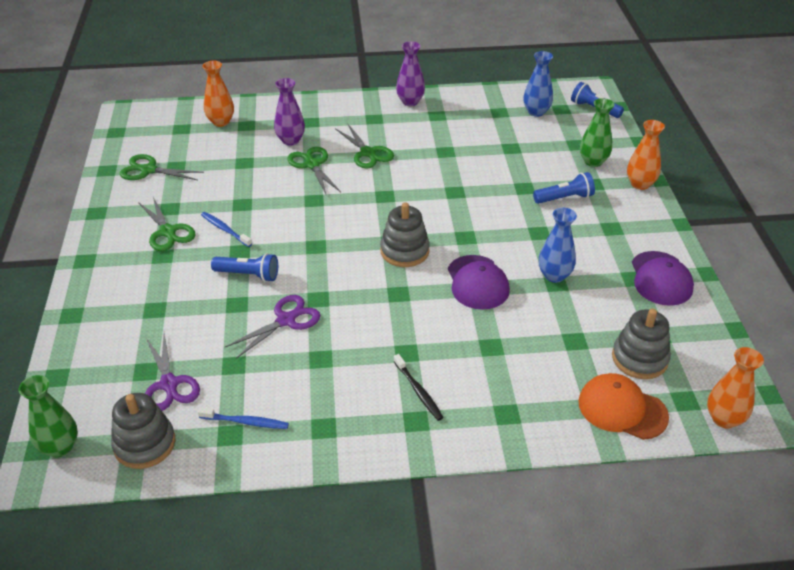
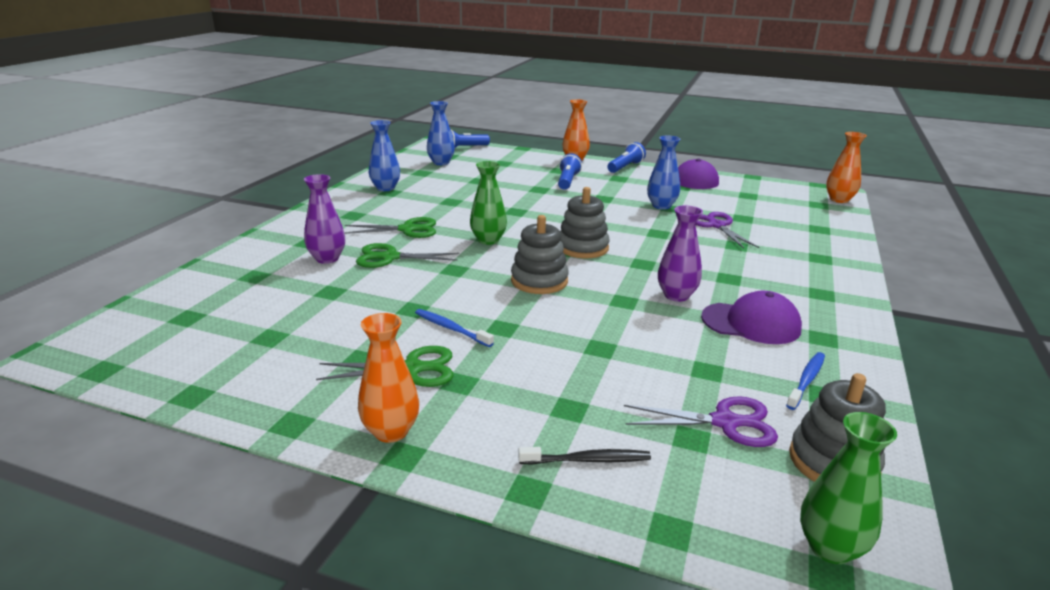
camera: 65 degrees left, 15 degrees down
(149, 170) = (248, 359): green scissors -> none
(221, 122) = (219, 289): orange vase -> orange vase (391, 431)
(225, 229) = (451, 328): blue toothbrush -> blue toothbrush turned 60 degrees clockwise
(248, 275) = (552, 330): blue flashlight -> blue flashlight (625, 167)
(286, 320) = (648, 324): purple scissors -> purple scissors (716, 225)
(410, 101) = (350, 196): purple vase -> purple vase (676, 295)
(418, 391) = (783, 284): black toothbrush -> black toothbrush (587, 460)
(443, 110) = (385, 188): none -> blue vase
(477, 282) = (650, 231): purple cap -> purple cap (751, 323)
(593, 161) = (531, 164): green vase -> green vase (488, 240)
(622, 409) = (823, 222): orange cap -> none
(639, 358) = (771, 205): grey stacking toy -> grey stacking toy (539, 281)

